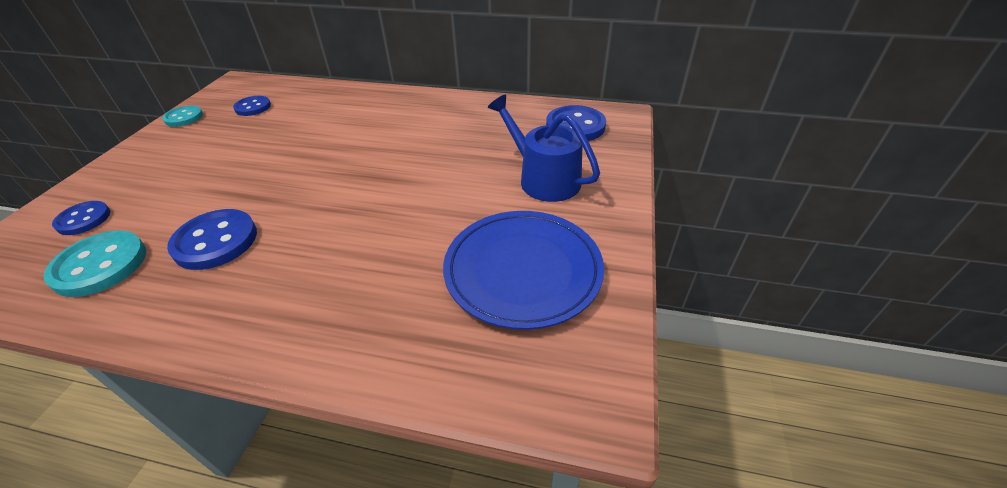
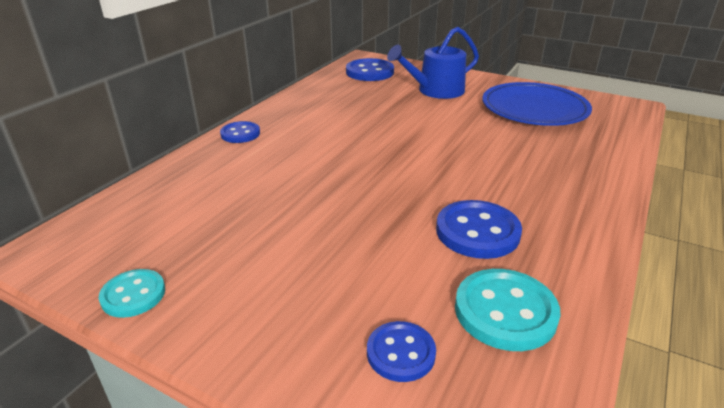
camera: 75 degrees left, 10 degrees down
(253, 107) = (167, 227): blue button -> blue button (240, 134)

